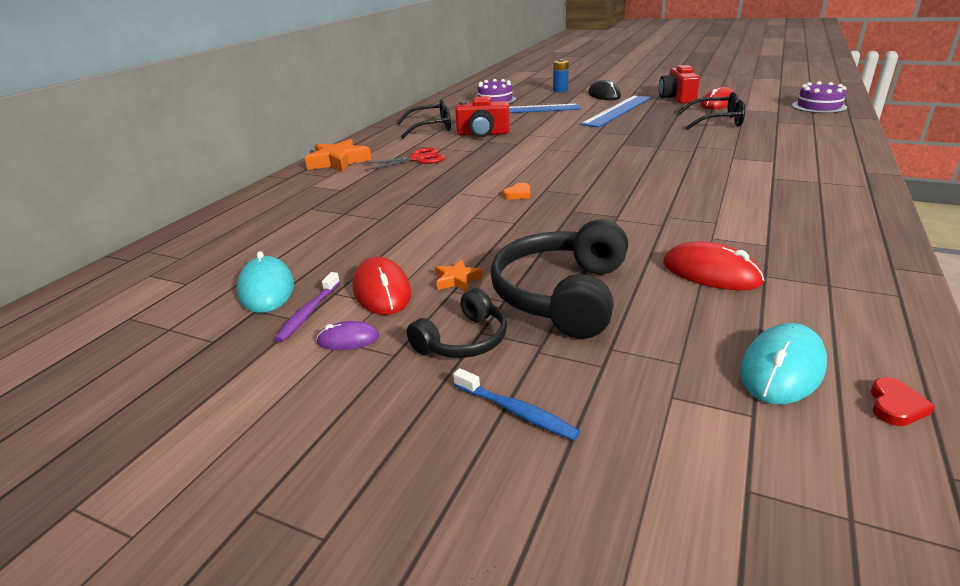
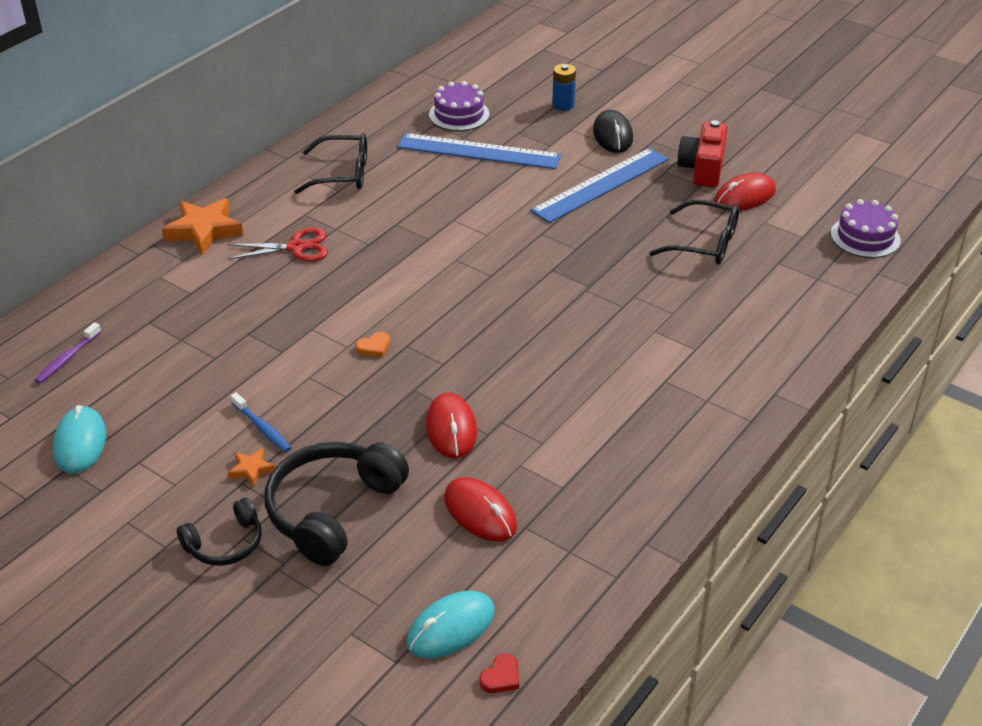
camera: 10 degrees right, 10 degrees up
(308, 312) = (110, 482): purple toothbrush -> purple toothbrush (67, 358)
(348, 339) = (134, 522): purple mouse -> none
(382, 291) = (180, 469): red mouse -> red mouse (451, 429)
(483, 134) = (399, 205): red camera -> none
(516, 411) = (232, 621): blue toothbrush -> blue toothbrush (262, 428)

